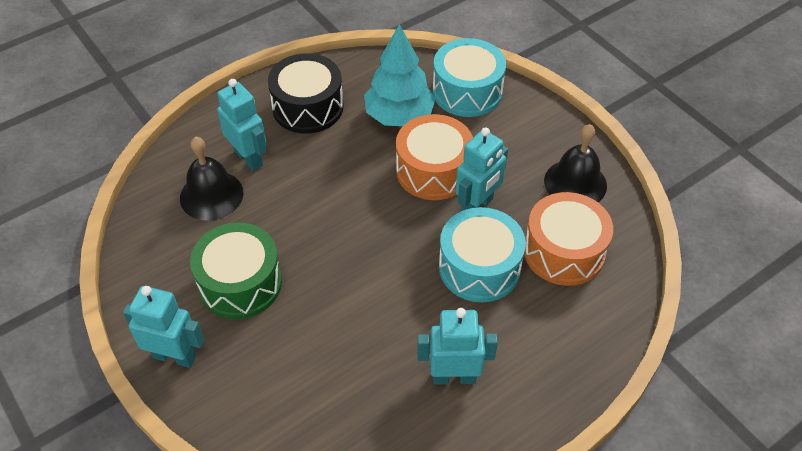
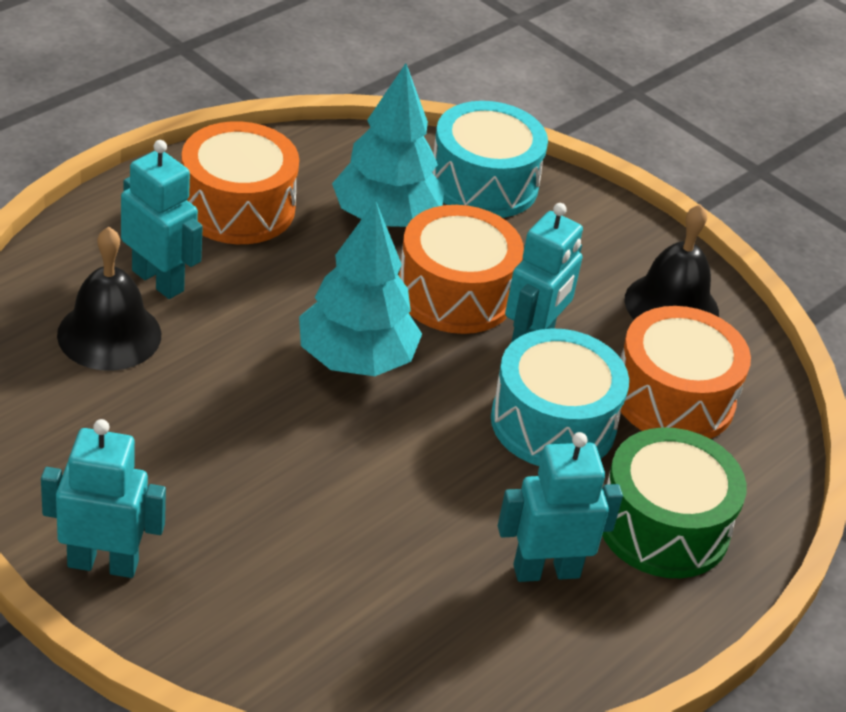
camera: 15 degrees left, 10 degrees down
(240, 283) = (186, 457): green drum -> green drum (663, 526)
(308, 107) = (237, 207): black drum -> orange drum
(360, 217) = (356, 359): none -> turquoise tree

